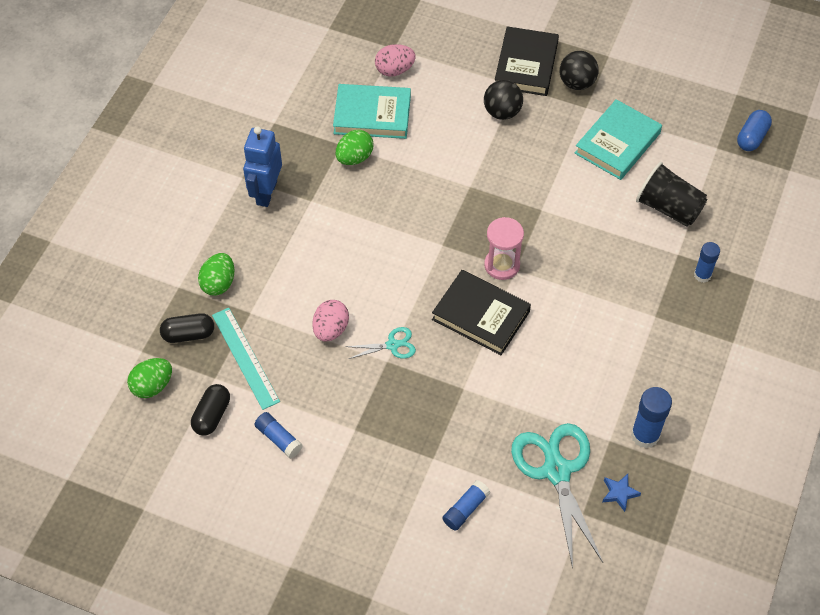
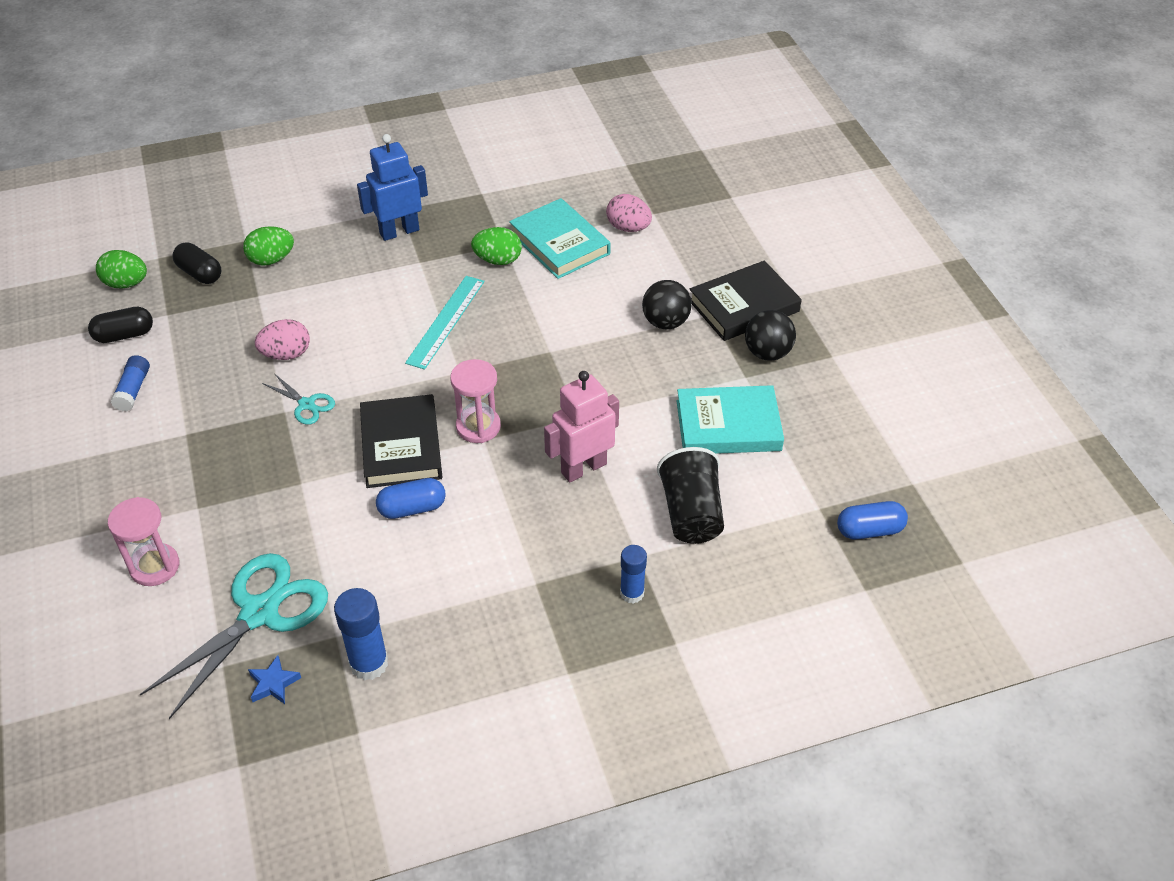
camera: 50 degrees right, 10 degrees down
(245, 358) = (205, 320): turquoise ruler -> turquoise ruler (446, 321)
(465, 509) = (154, 566): blue glue stick -> pink hourglass
(540, 341) = (412, 508): none -> blue capsule
(586, 235) = (583, 468): none -> pink robot

